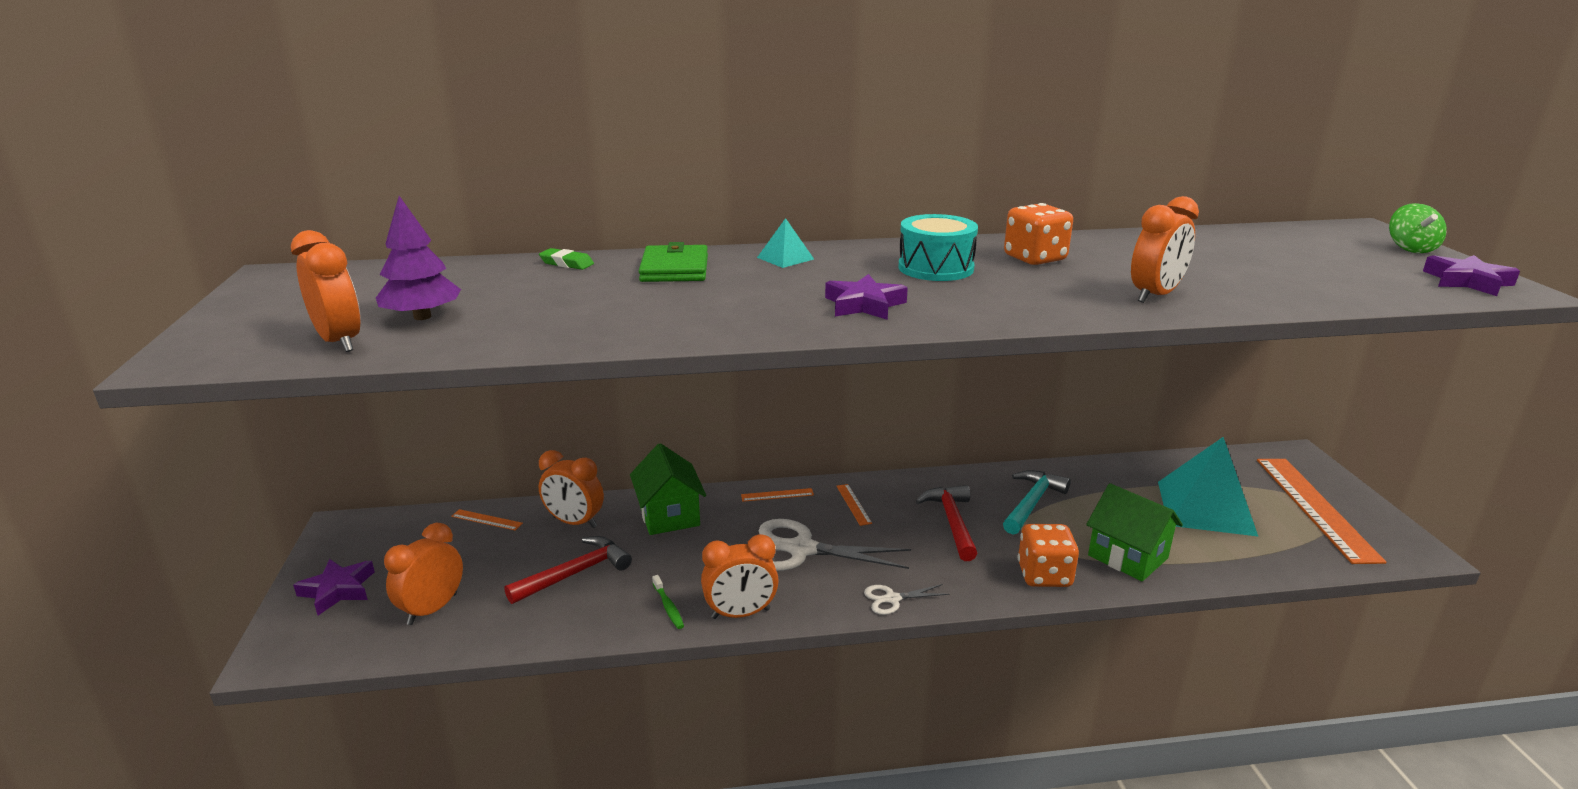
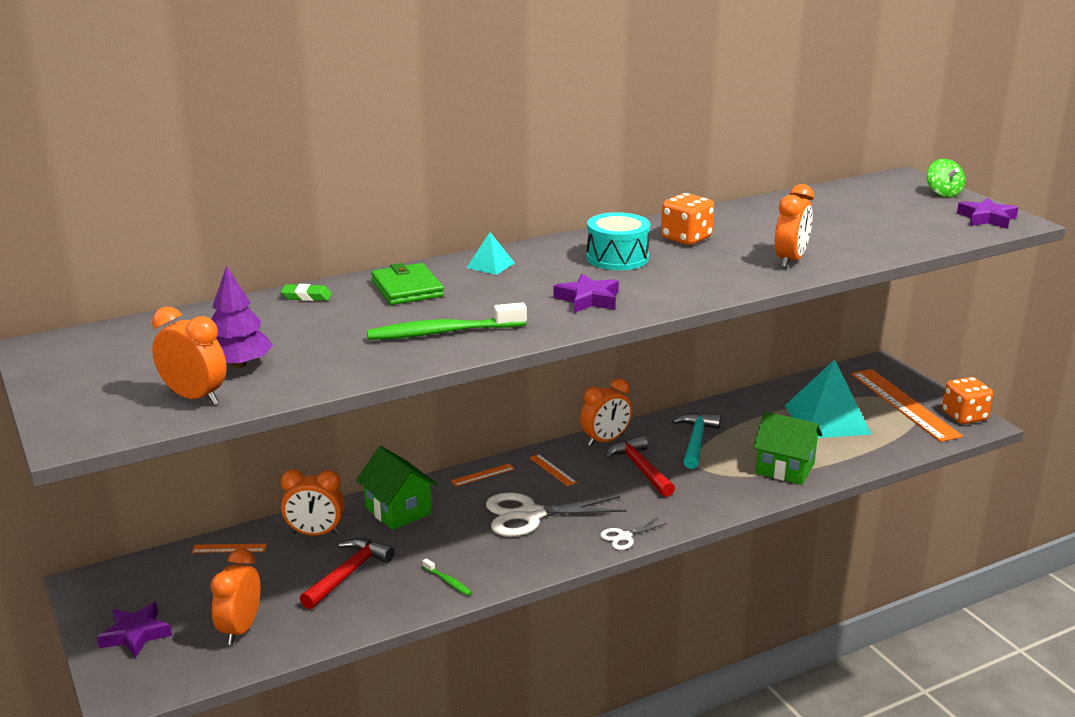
camera: 20 degrees left, 0 degrees up
(665, 316) = (442, 332): none -> green toothbrush
(740, 614) = (511, 573): orange clock -> orange clock (605, 440)
(1044, 575) = (730, 495): orange dice -> orange dice (964, 416)

